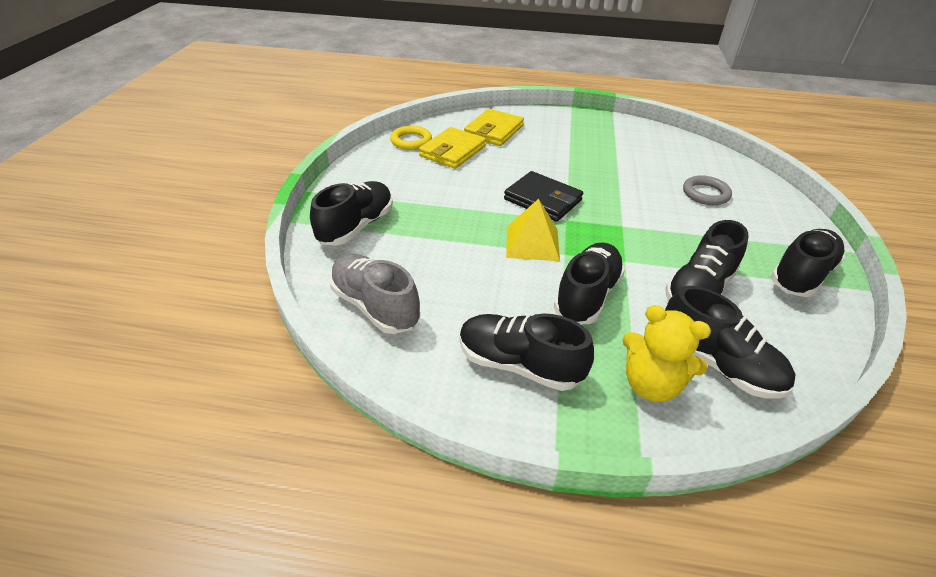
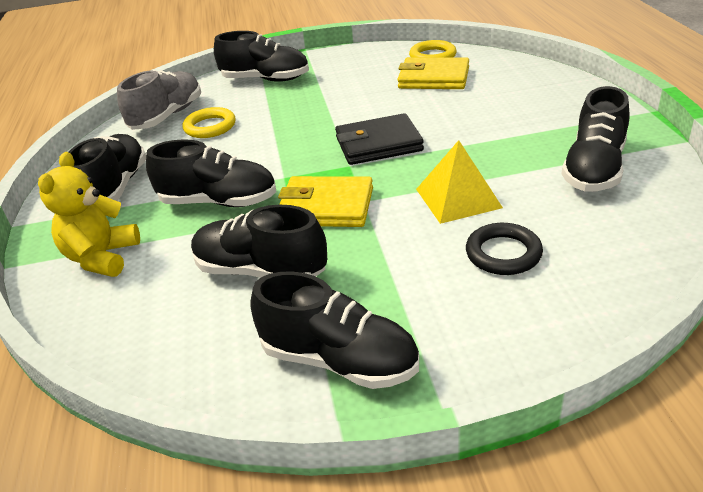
camera: 75 degrees right, 5 degrees down
(432, 279) = (210, 127): none -> yellow ring
(494, 131) = (507, 84): yellow wallet -> yellow wallet (326, 207)
(532, 243) = (292, 156): yellow pyramid -> yellow pyramid (458, 198)
(543, 200) = (378, 144): black wallet -> black wallet turned 60 degrees clockwise
(705, 194) = (503, 253): grey ring -> black ring
(718, 364) = (137, 296): black shoe -> black shoe (594, 169)

